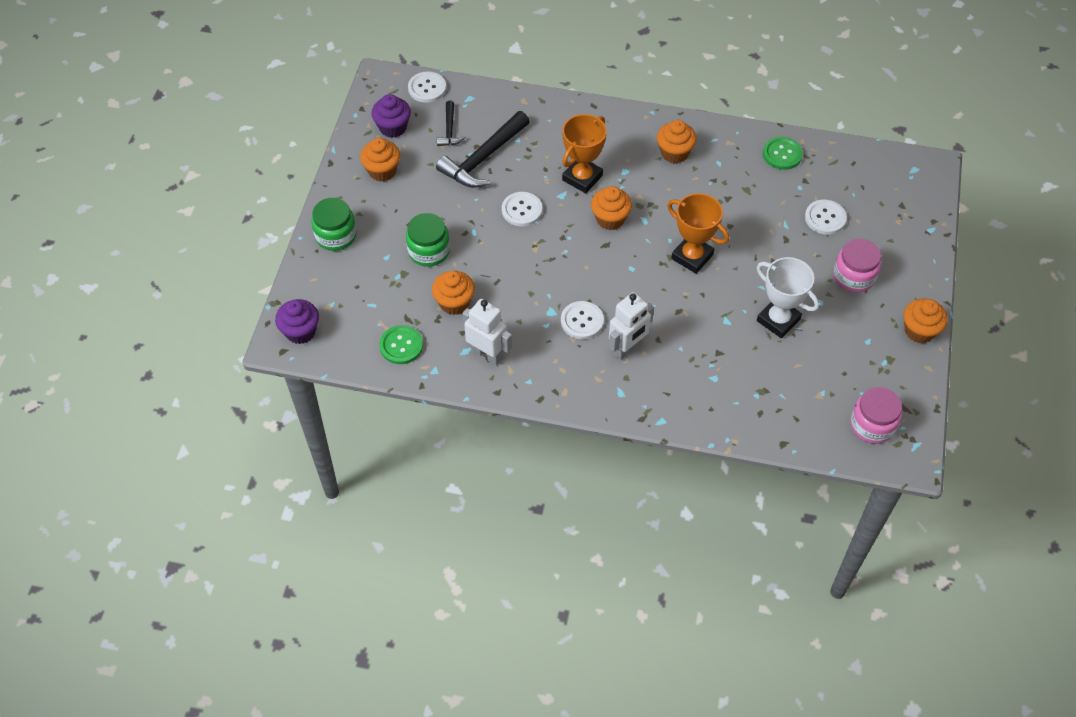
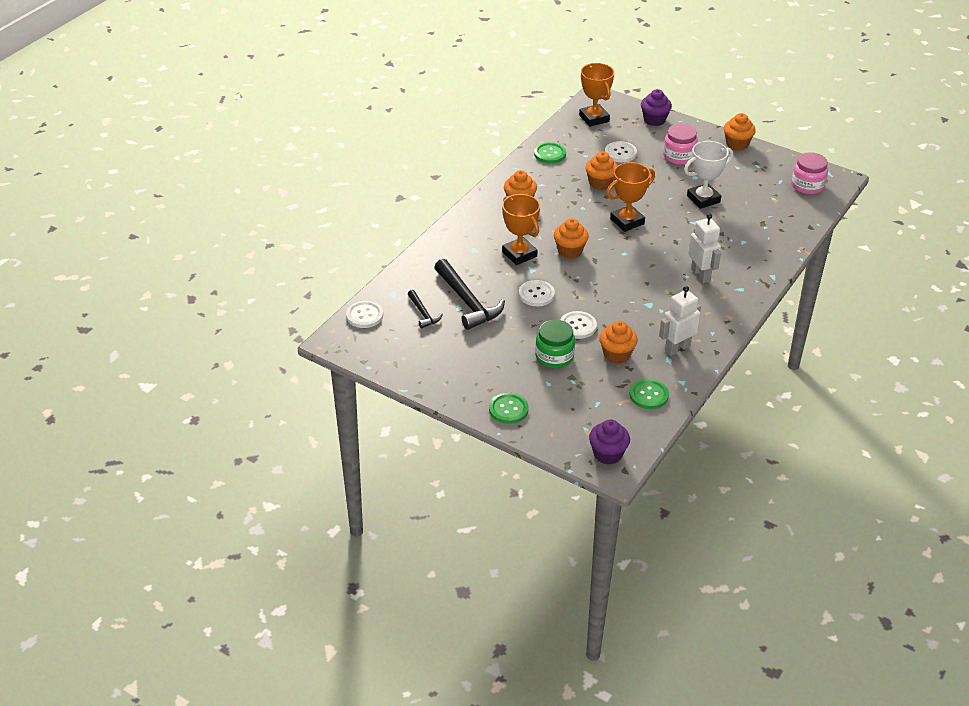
camera: 70 degrees left, 15 degrees down
(336, 235) = (508, 409): green jar -> green button
(382, 171) = (447, 364): orange cupcake -> orange cupcake (600, 183)
(393, 127) = (399, 346): purple cupcake -> purple cupcake (654, 120)
(449, 130) = (423, 313): black hammer -> black hammer turned 45 degrees clockwise
(582, 321) = (665, 291): white button -> white button (578, 326)
(882, 175) = (594, 118): none -> orange trophy

